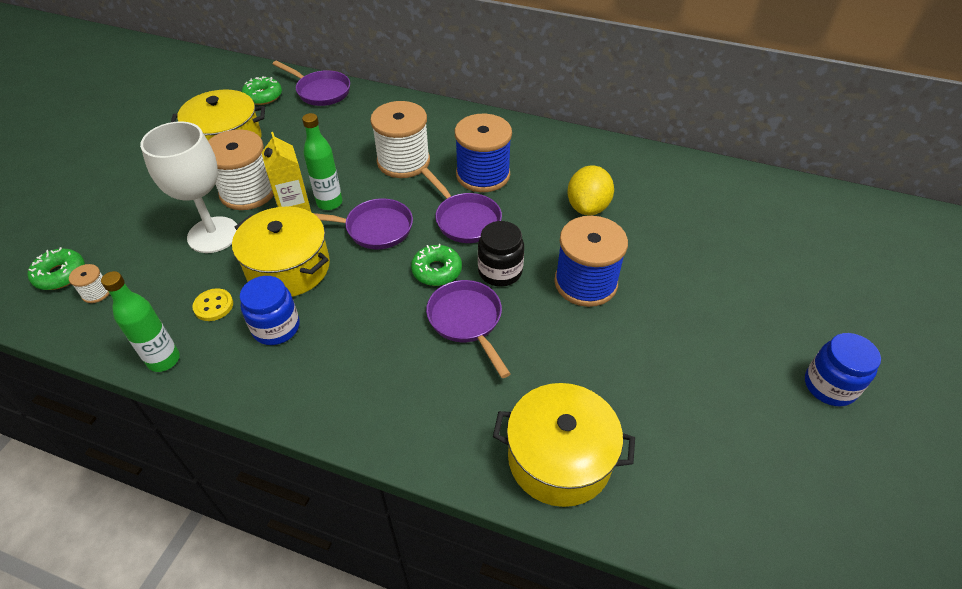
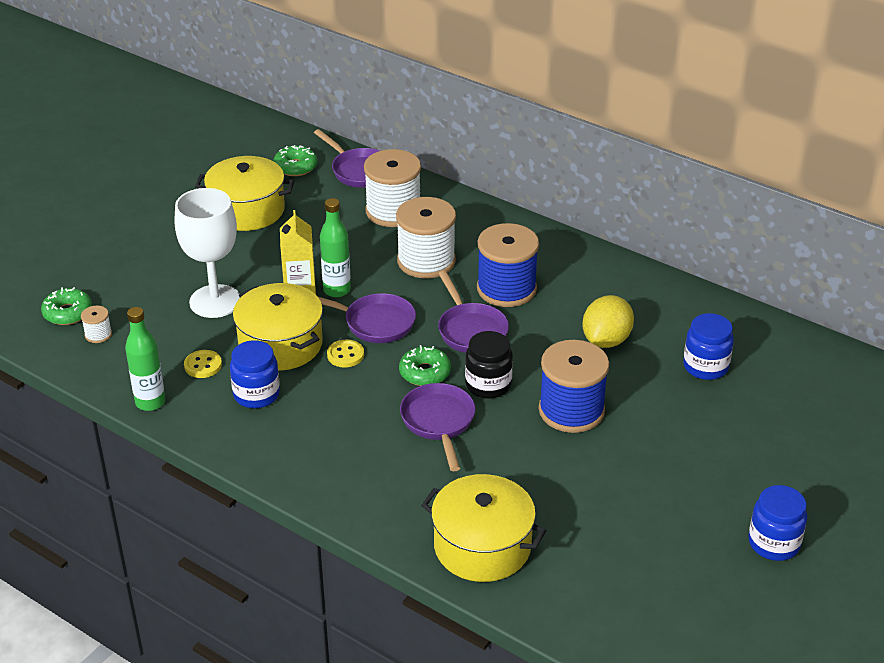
camera: 15 degrees right, 10 degrees down
(248, 192) = (257, 265): white spool -> white spool (393, 211)
(355, 267) = (345, 355): none -> yellow button
(682, 216) = (705, 366): none -> blue jar

